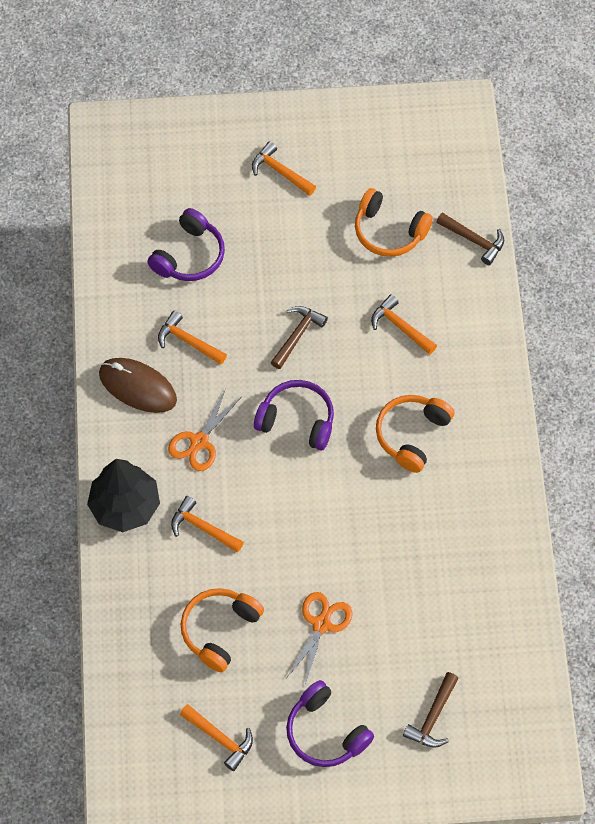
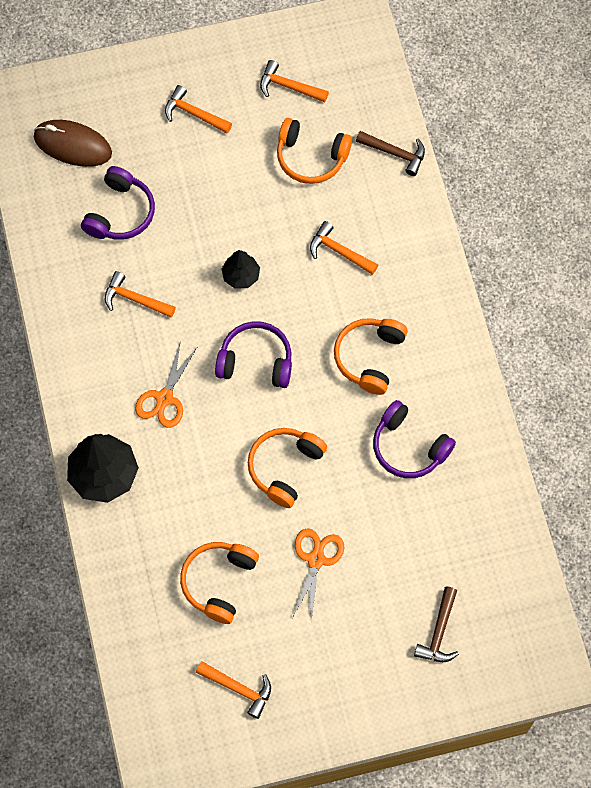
camera: 10 degrees left, 5 degrees up
(138, 387) = (94, 353): brown mouse -> brown mouse (73, 145)
(202, 527) = (183, 483): orange hammer -> orange hammer (288, 86)
(297, 335) = (241, 276): brown hammer -> black tree
(306, 529) = (284, 467): none -> orange headphones
(325, 732) = (339, 665): purple headphones -> purple headphones (409, 447)

